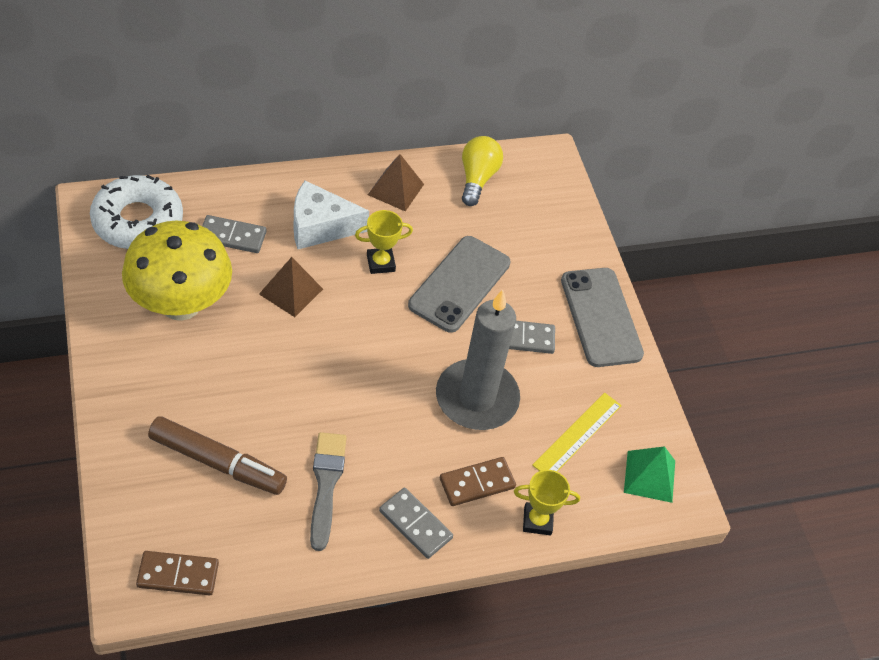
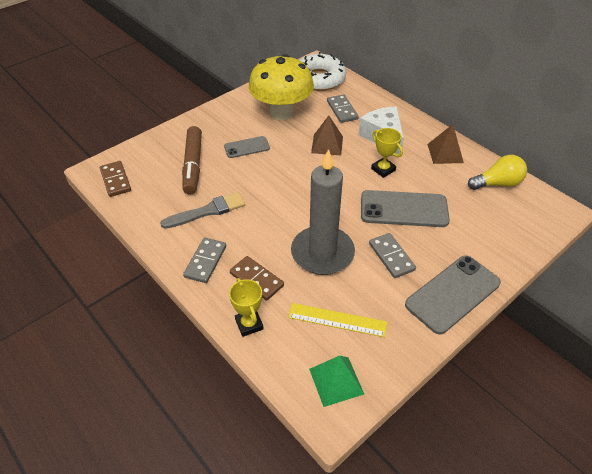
camera: 70 degrees right, 5 degrees down
(227, 382) = (247, 147): none -> grey phone

